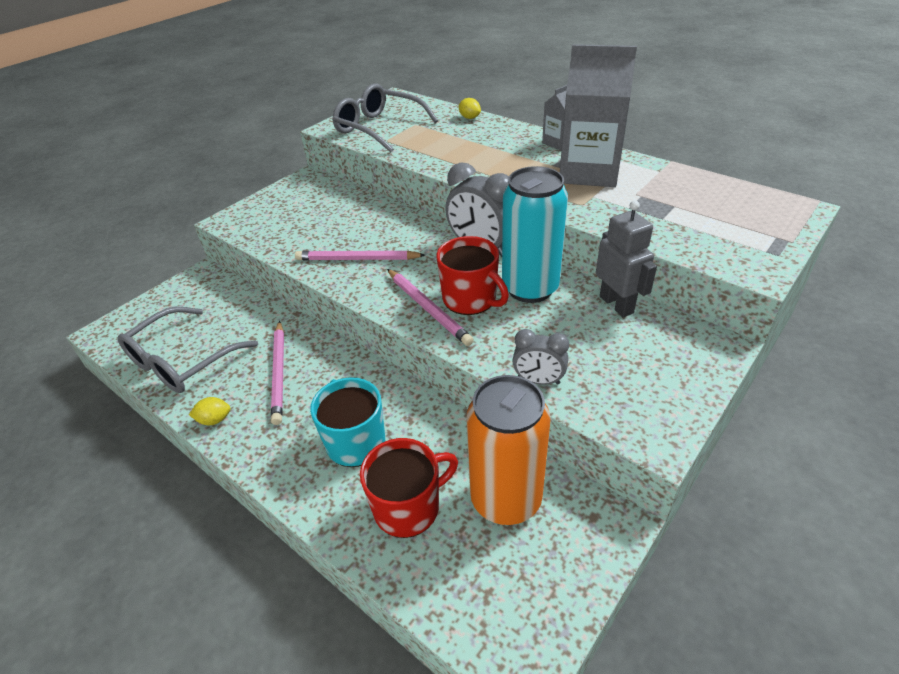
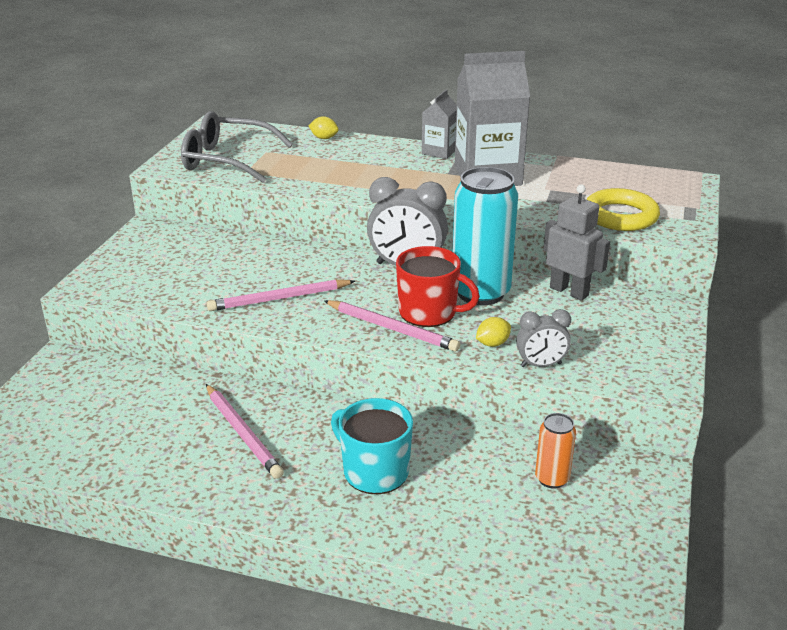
camera: 25 degrees left, 10 degrees down
(182, 361) = (112, 448): grey glasses -> none
(214, 420) = (201, 492): yellow lemon -> yellow lemon (492, 343)
(408, 507) = (467, 509): red mug -> none
(506, 499) = (552, 479): orange can -> orange can, size x0.49
(696, 237) = (620, 216): none -> yellow ring

